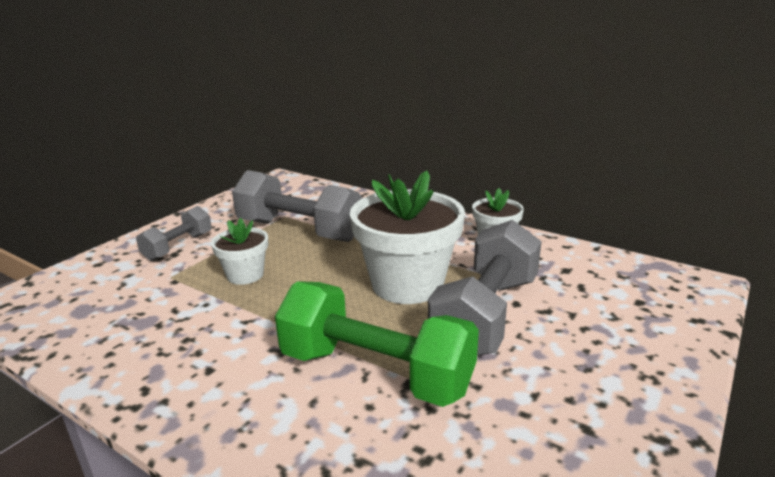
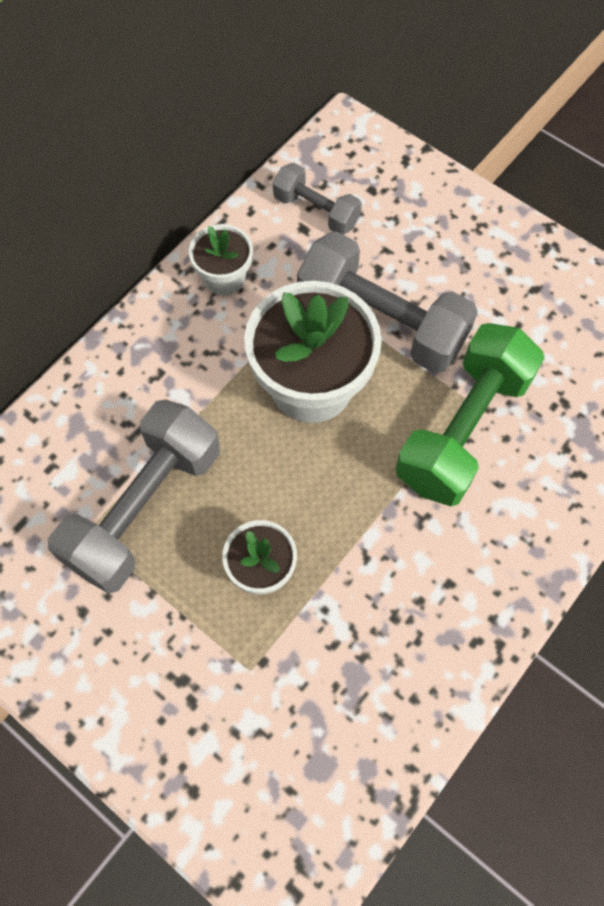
camera: 85 degrees left, 40 degrees up
(178, 247) = (161, 679): grey dumbbell -> grey dumbbell (316, 211)

